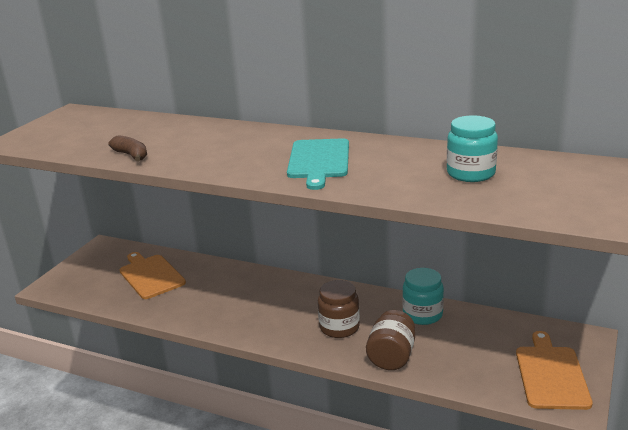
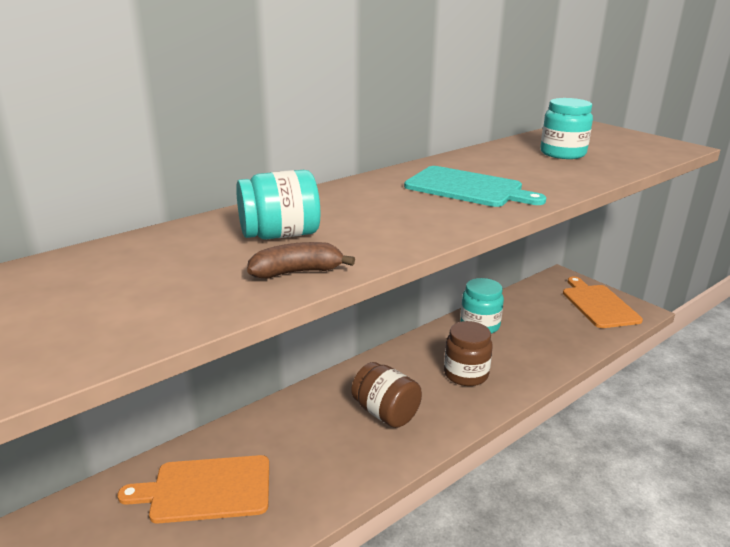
camera: 65 degrees left, 0 degrees up
(177, 139) = (280, 235): none -> turquoise jar
(391, 356) = (534, 362): brown jar -> brown jar (385, 413)
(551, 374) = (598, 305): orange cutting board -> orange cutting board turned 45 degrees clockwise

